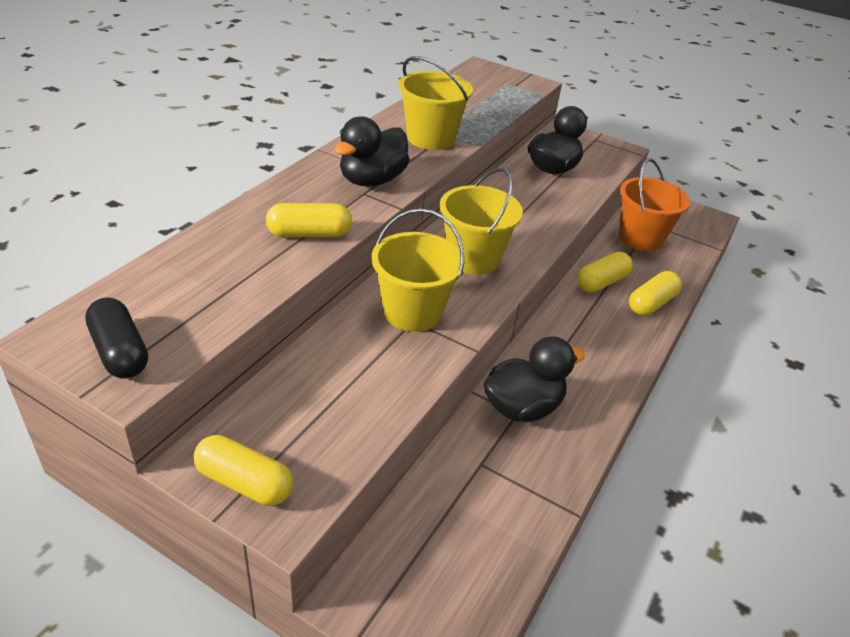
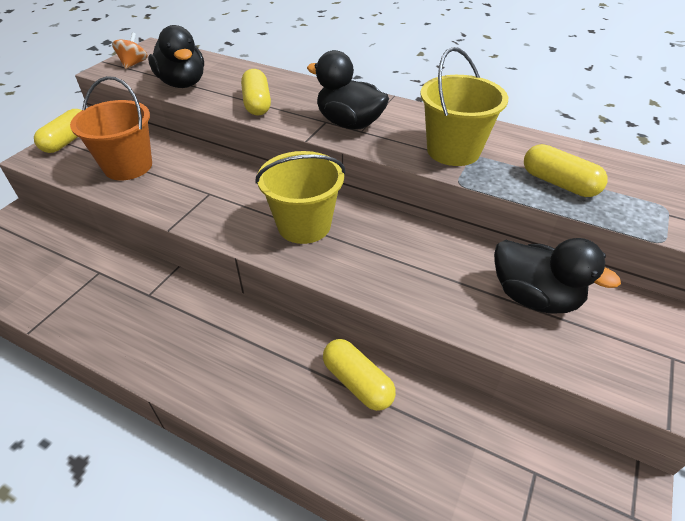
camera: 90 degrees right, 5 degrees up
(120, 352) = (133, 64): black capsule -> orange spinning top
(412, 312) = (220, 192): yellow bucket -> none
(522, 407) = (154, 299): black duck -> black duck (182, 83)
(640, 238) = (483, 448): orange bucket -> orange bucket (128, 166)
(651, 303) = (323, 439): yellow capsule -> yellow capsule (559, 183)

